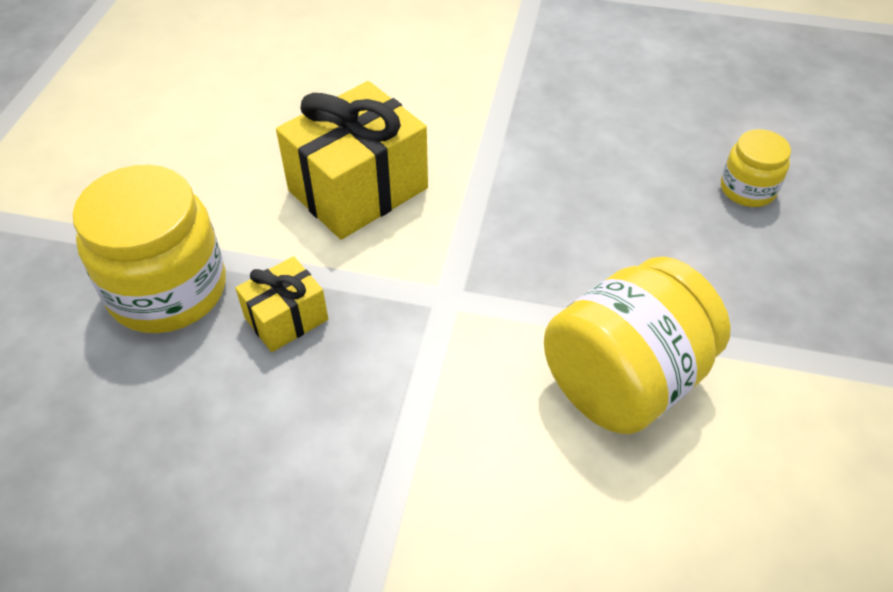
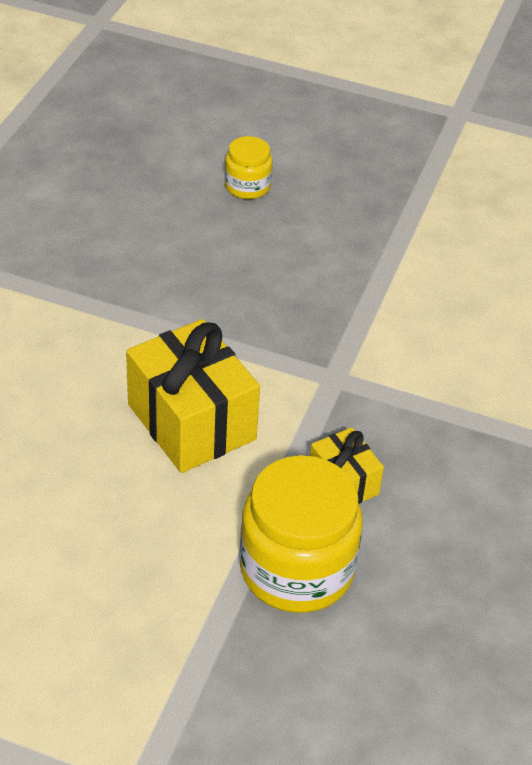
camera: 85 degrees left, 5 degrees down
(624, 380) = (425, 295): yellow jar -> none

